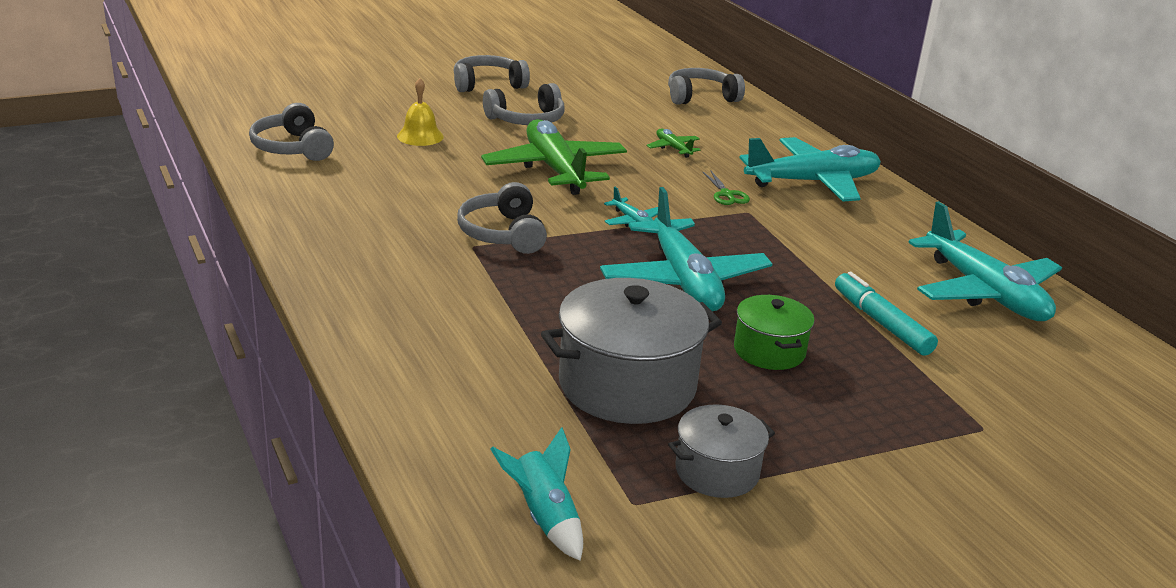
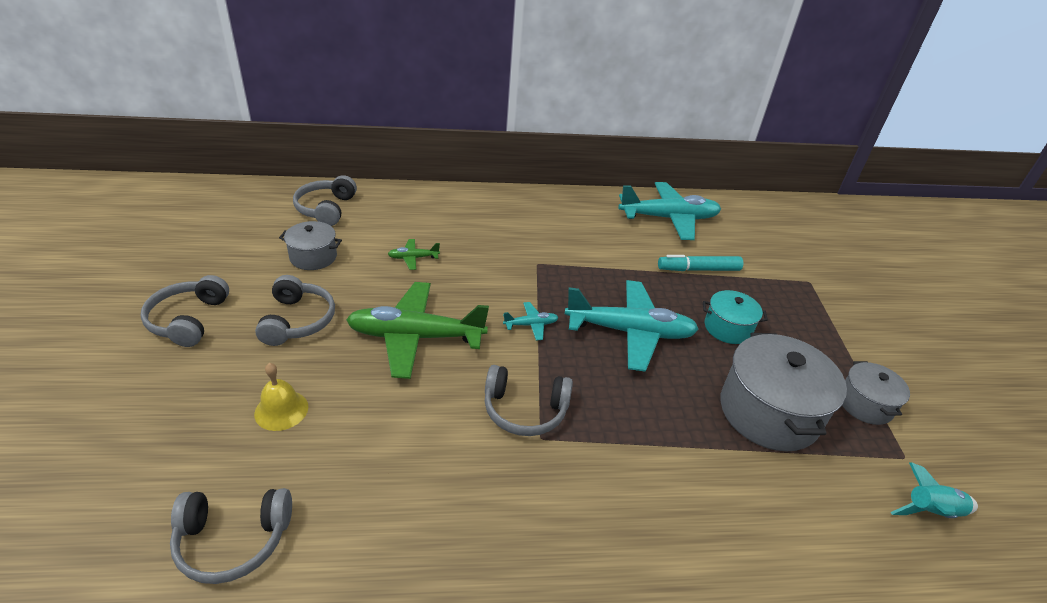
camera: 70 degrees left, 10 degrees up
(619, 107) = (313, 257): none -> grey pot
(726, 194) = (506, 262): green scissors -> none
(769, 351) = (727, 328): green pot -> turquoise pot
(813, 182) = (504, 218): turquoise plane -> none

